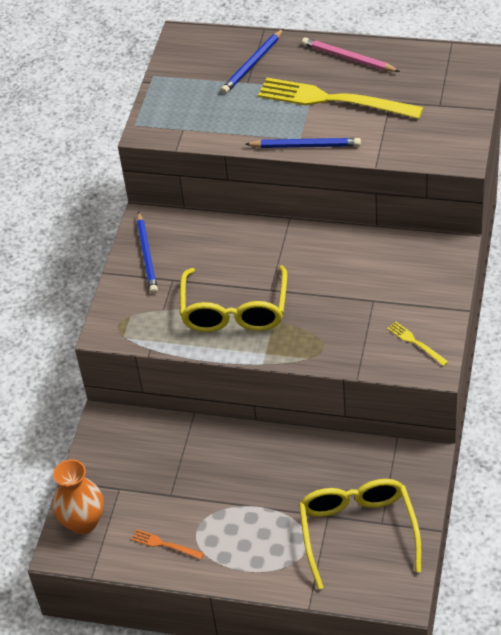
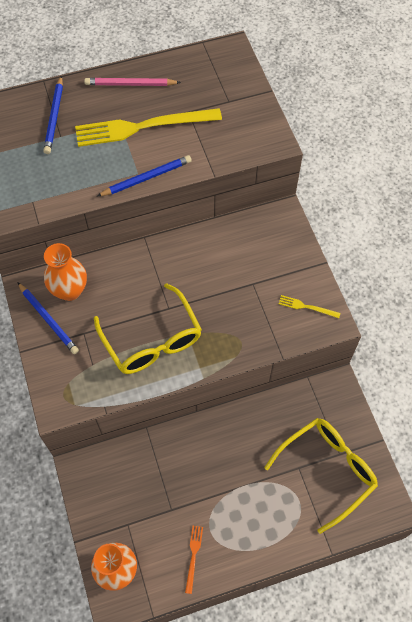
camera: 35 degrees left, 15 degrees up
(165, 544) = (193, 556): orange fork -> orange fork turned 105 degrees clockwise
(184, 238) = (69, 290): none -> orange vase
(357, 531) = (327, 470): yellow glasses -> yellow glasses turned 90 degrees clockwise

